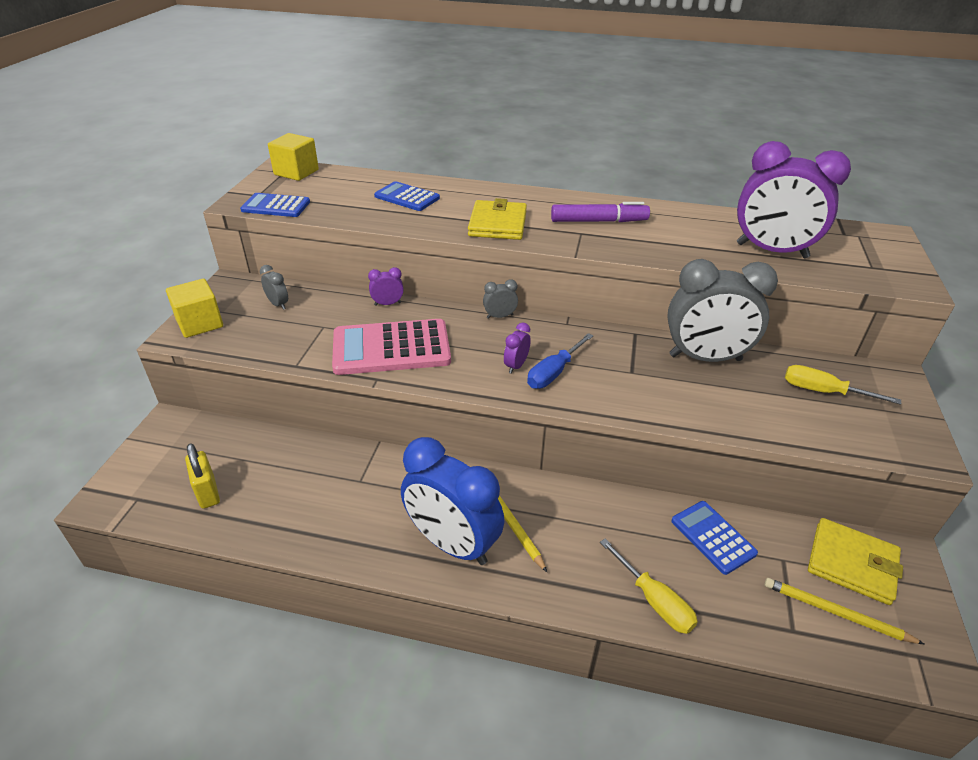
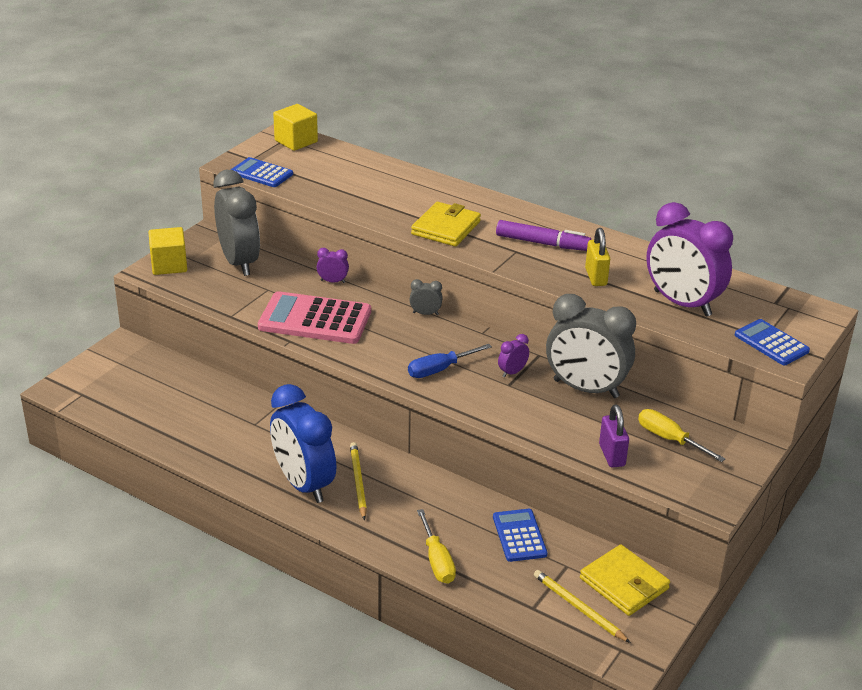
camera: 20 degrees right, 5 degrees down
(208, 492) = (135, 403): yellow padlock -> yellow padlock (596, 277)
(278, 304) = (239, 262): grey clock -> grey clock, size x2.46
(407, 197) = (381, 186): blue calculator -> blue calculator (771, 343)
(516, 366) = (411, 357): purple clock -> purple clock (512, 372)
(789, 425) = (612, 455): none -> purple padlock

